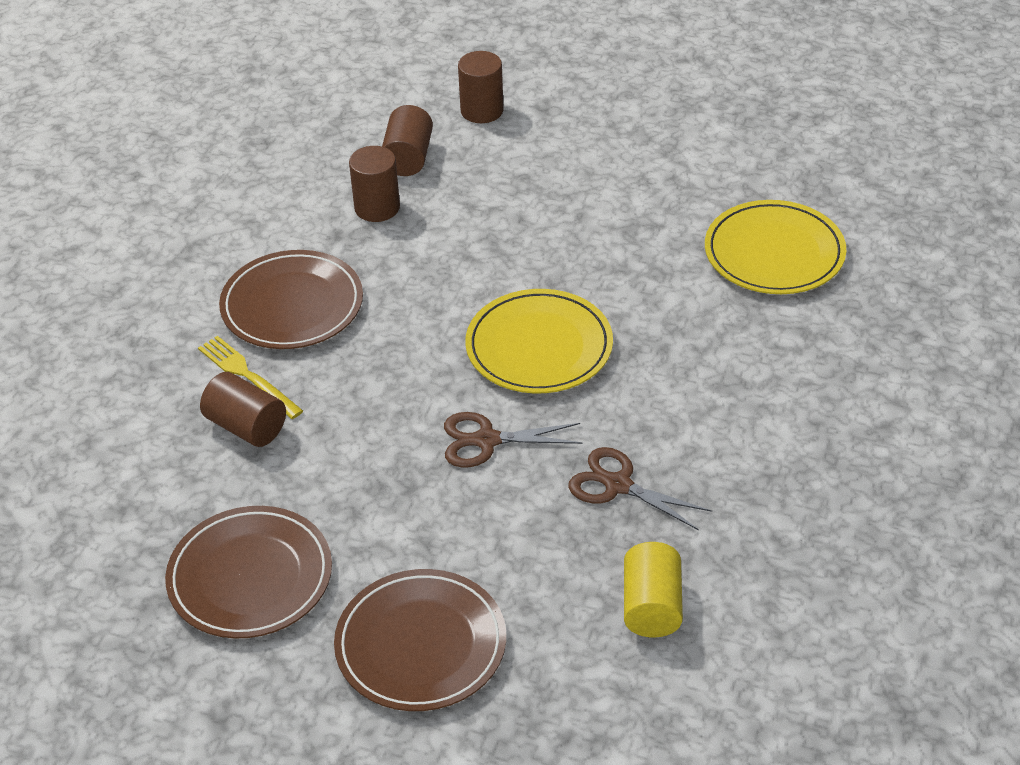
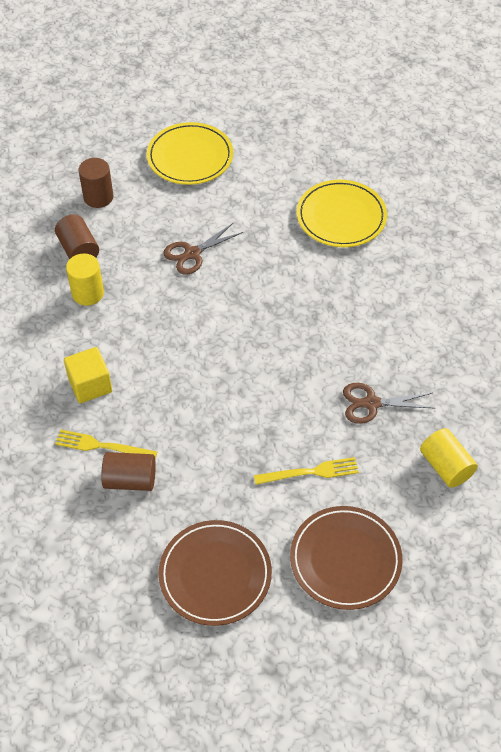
camera: 35 degrees left, 10 degrees up
(292, 305) = (90, 385): brown plate -> yellow cube
(377, 207) = (88, 293): brown cylinder -> yellow cylinder
(466, 524) = (310, 472): none -> yellow fork
(487, 440) = (279, 414): brown scissors -> brown scissors (192, 253)
(539, 347) = (260, 339): yellow plate -> yellow plate (190, 157)

